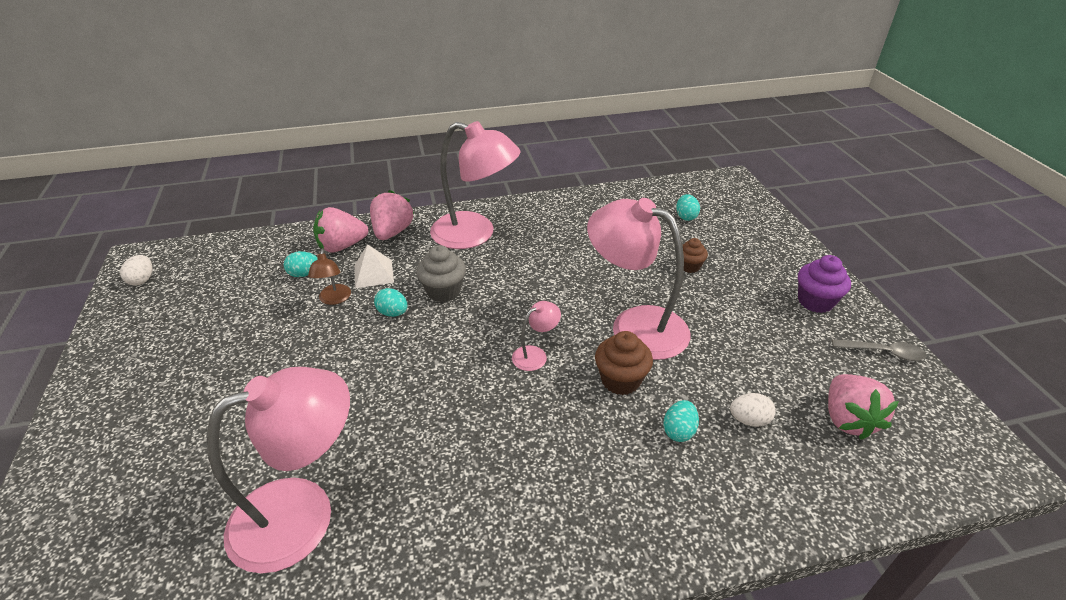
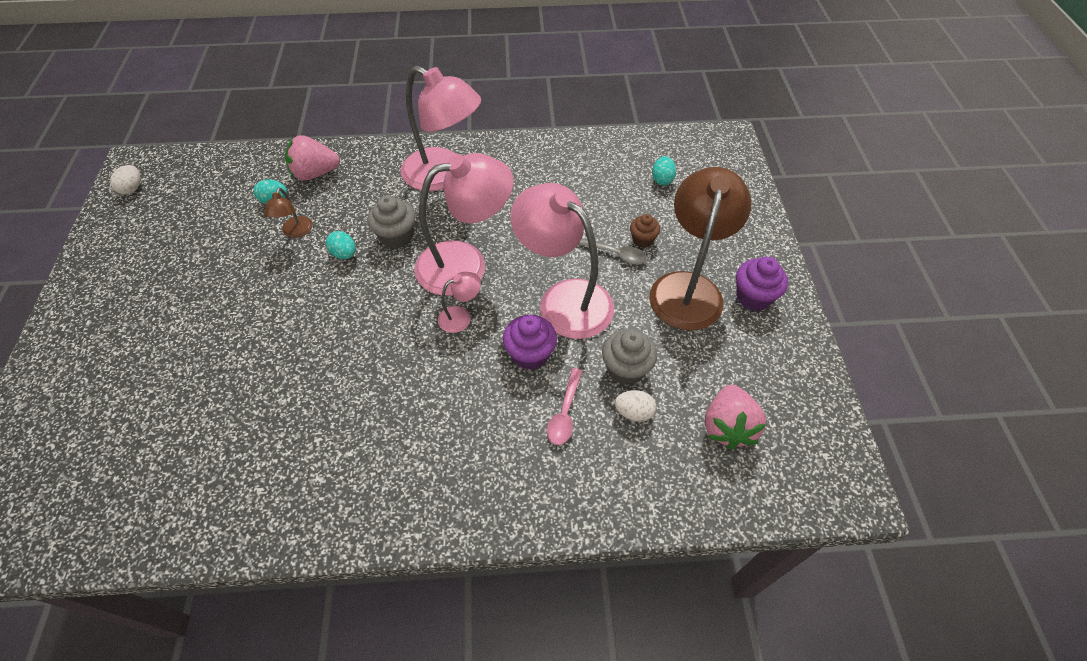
camera: 10 degrees right, 15 degrees up
(303, 513) = (226, 436): pink lamp -> pink lamp (466, 264)
(373, 273) = (337, 208): white pyramid -> none
(392, 232) = (366, 163): pink strawberry -> none
(620, 380) = (530, 354): brown cupcake -> purple cupcake
(678, 431) = (565, 413): turquoise egg -> pink spoon
(723, 380) = (626, 369): none -> grey cupcake
(751, 301) = (688, 288): none -> brown lamp
(883, 352) = (796, 363): grey spoon -> grey spoon (614, 254)

